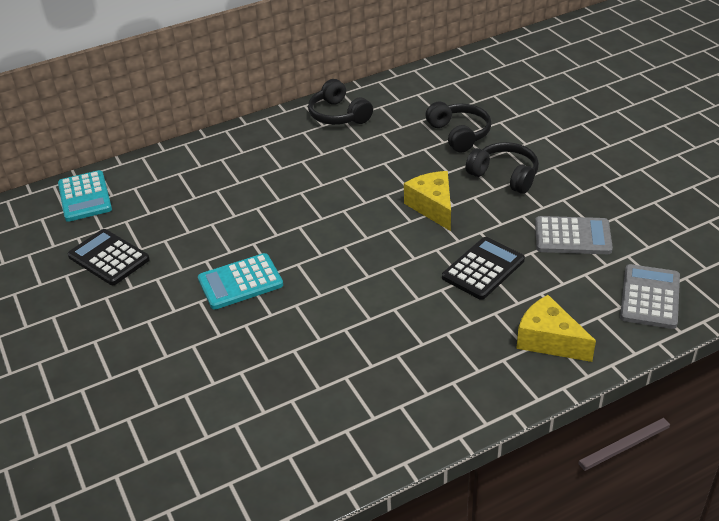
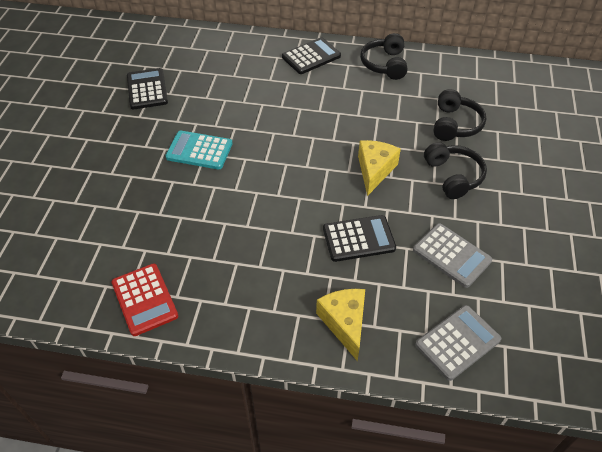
camera: 35 degrees right, 10 degrees up
(84, 197) = (175, 41): turquoise calculator -> none
(257, 142) = (311, 57): none -> black calculator
(345, 440) = (144, 299): none -> red calculator

